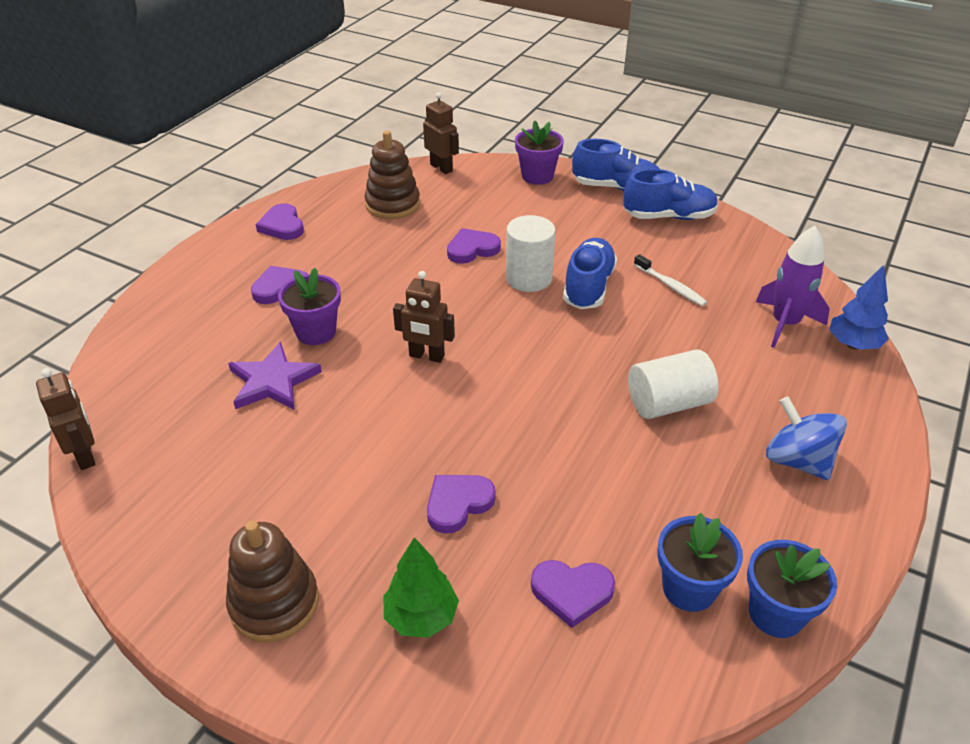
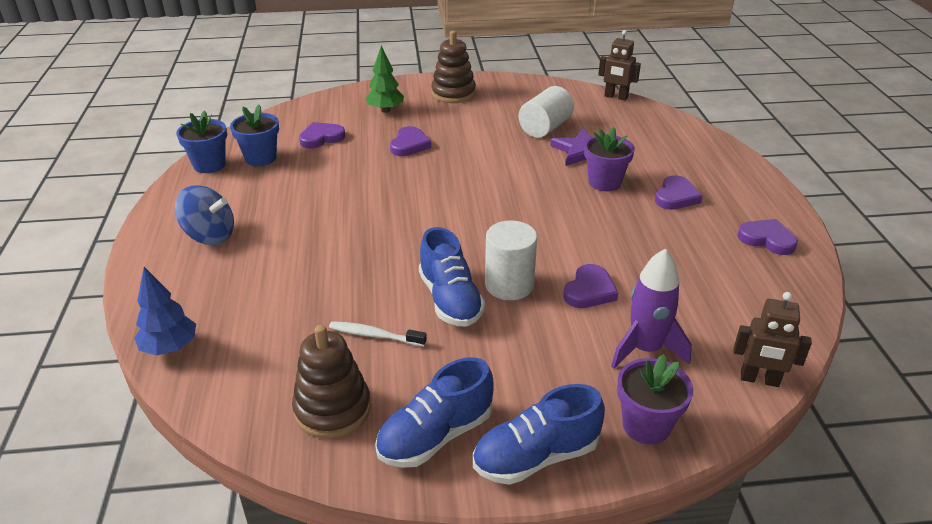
camera: 145 degrees right, 5 degrees down
(392, 204) = (724, 304): brown stacking toy -> brown stacking toy (332, 409)
(426, 356) = (514, 198): brown robot -> none
(668, 403) = (319, 235): white cylinder -> white cylinder (545, 128)
(785, 324) = (243, 342): purple rocket -> purple rocket (645, 349)

